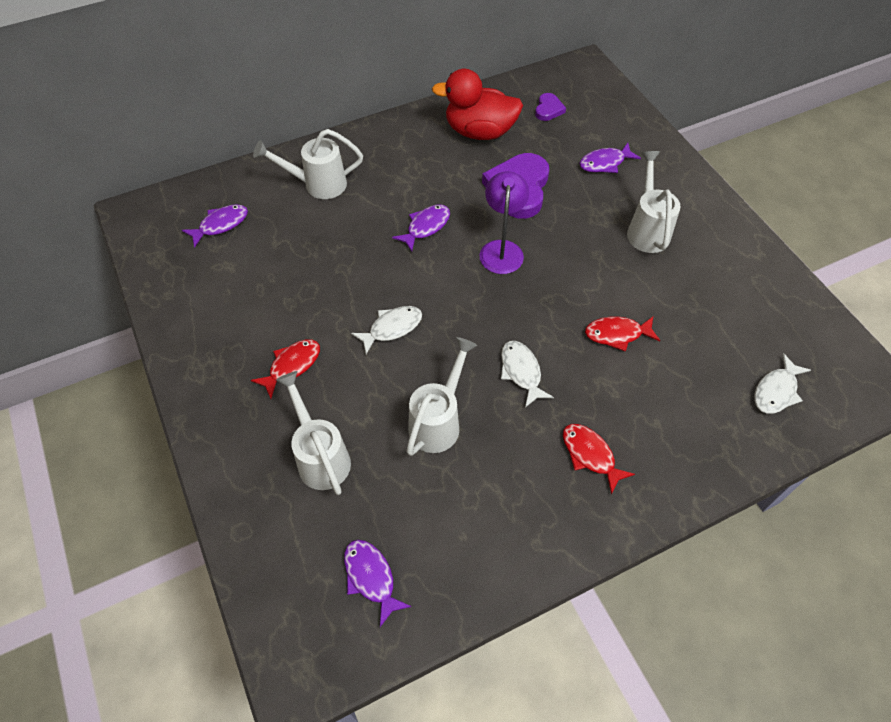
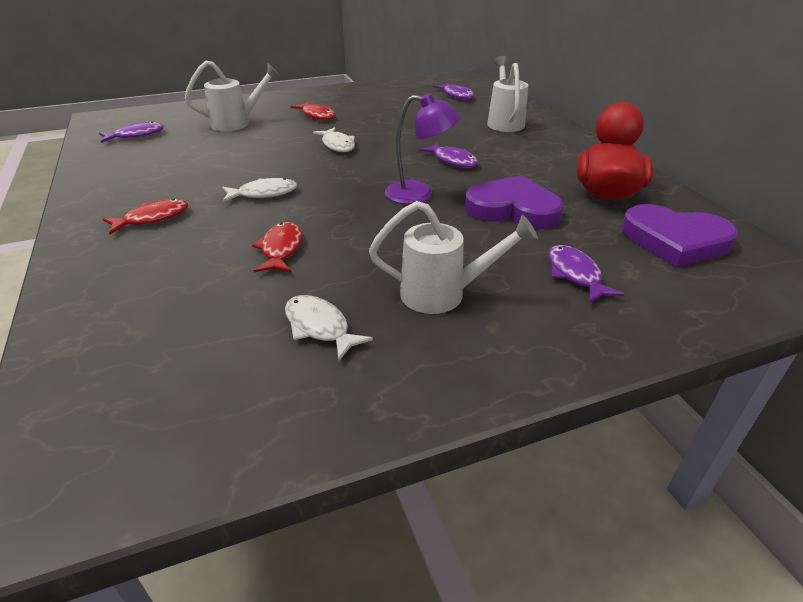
camera: 95 degrees right, 20 degrees down
(439, 421) = (237, 158): white watering can -> none
(548, 109) = (674, 240): purple heart -> purple heart, size x2.04
(776, 391) = (124, 365): white fish -> white fish (319, 327)

